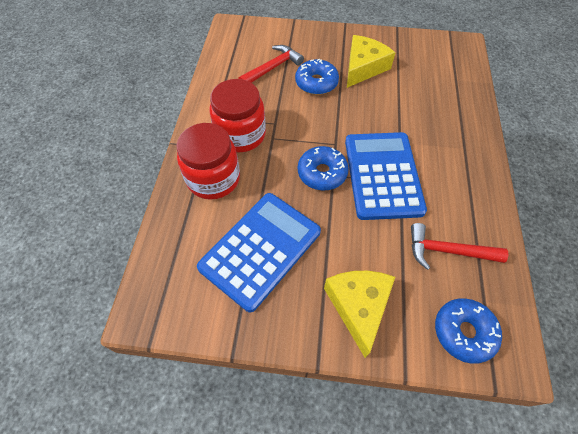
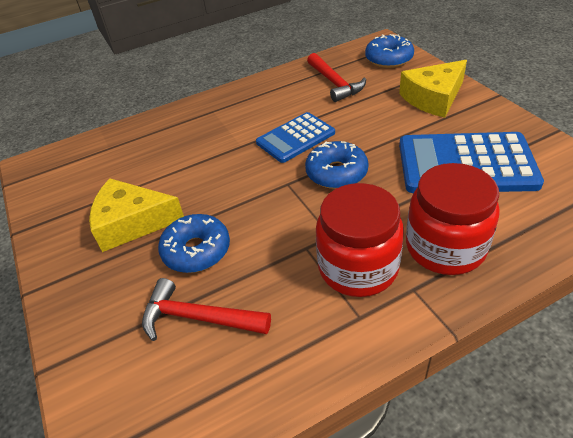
camera: 120 degrees left, 15 degrees down
(382, 175) = (295, 138): blue calculator -> blue calculator, size x0.62

